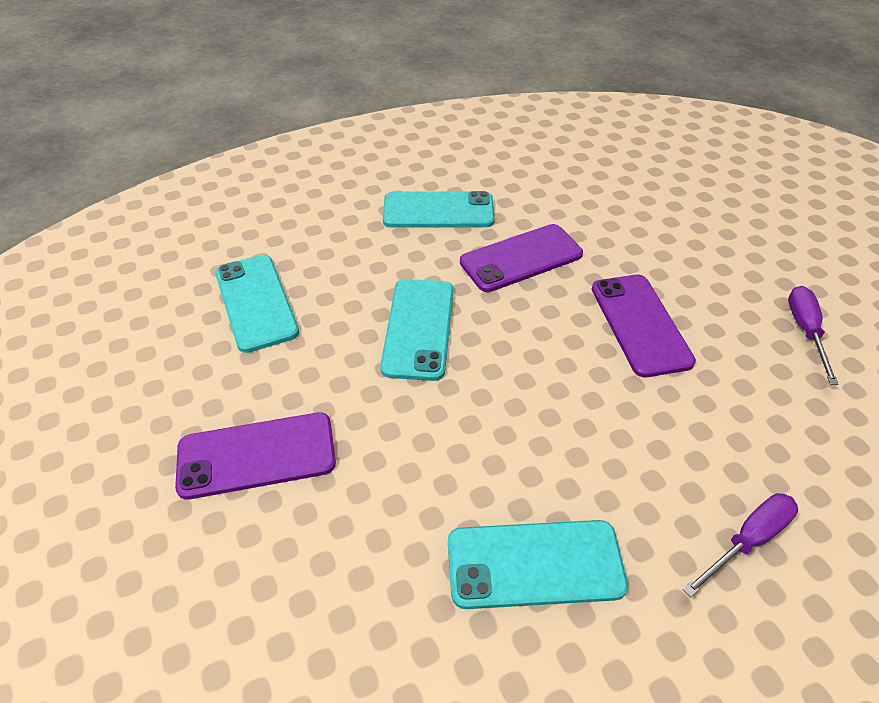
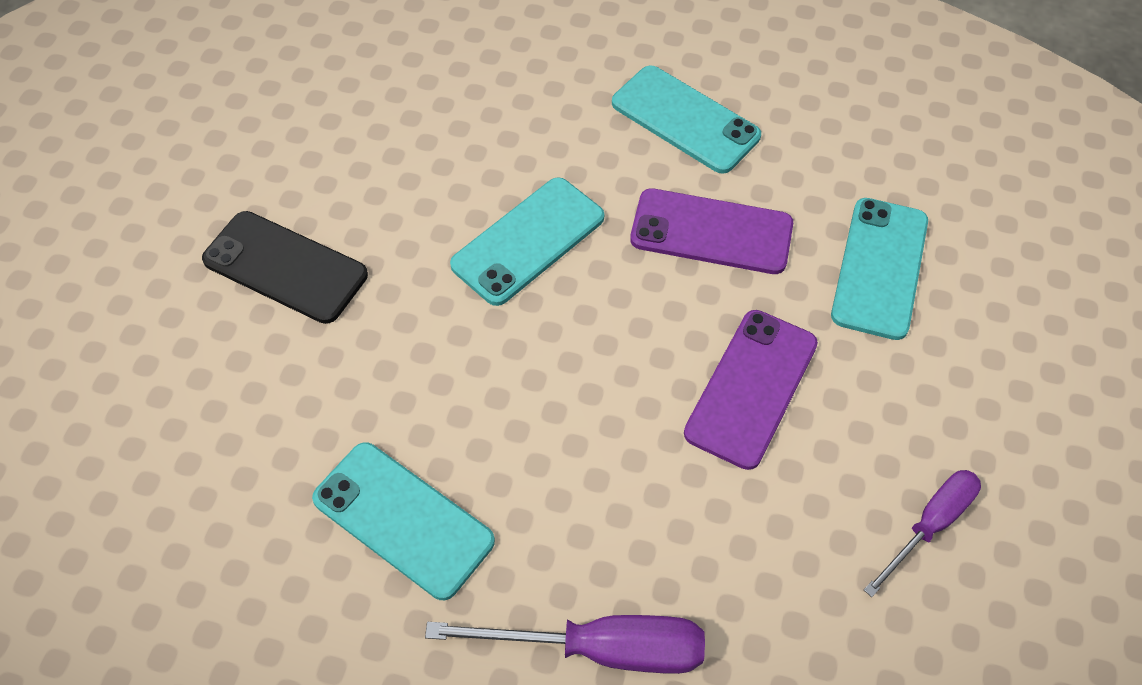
camera: 40 degrees right, 10 degrees up
(256, 302) = (412, 116): turquoise phone -> turquoise phone (880, 268)
(257, 455) = (285, 267): purple phone -> black phone
(747, 540) = (600, 649): purple screwdriver -> purple screwdriver, size x1.51

